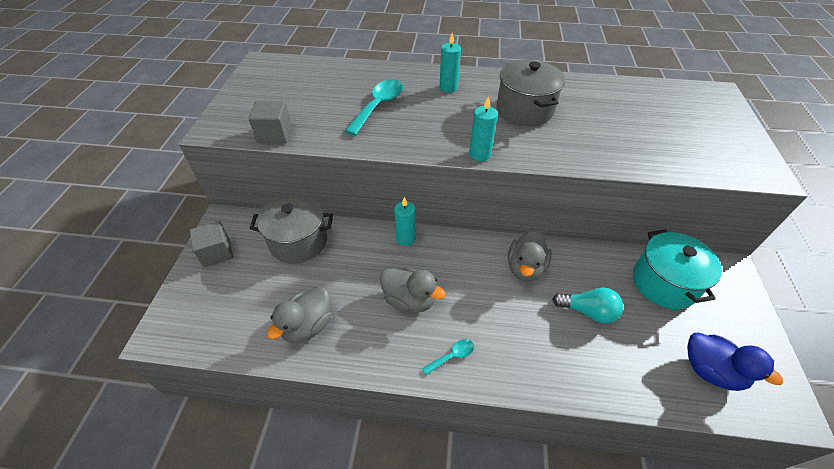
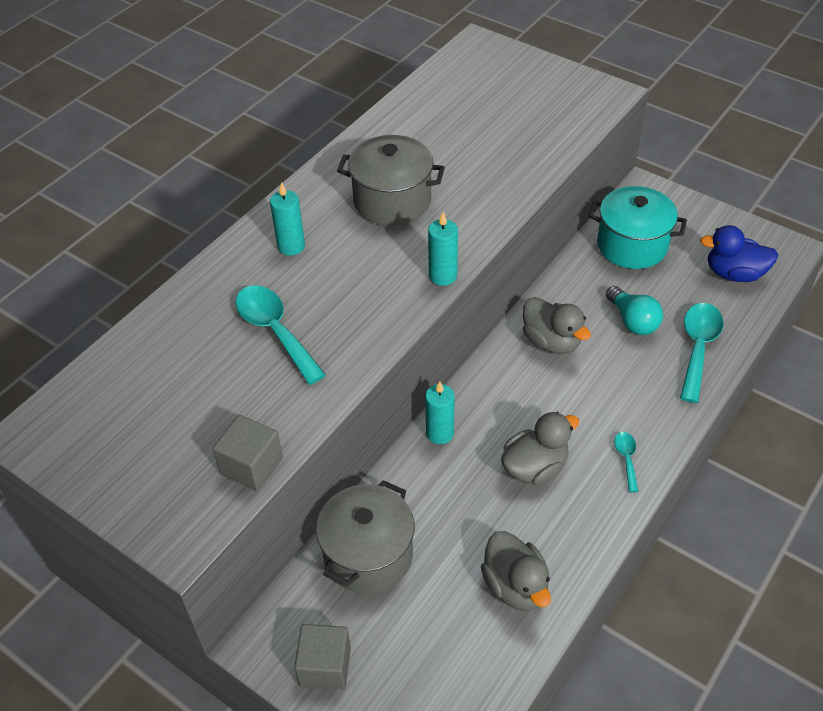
camera: 60 degrees left, 0 degrees up
(588, 311) = (632, 321): turquoise light bulb -> turquoise light bulb turned 105 degrees clockwise
(601, 369) = (698, 347): none -> turquoise spoon
(710, 370) = (734, 273): blue duck -> blue duck turned 150 degrees counterclockwise

